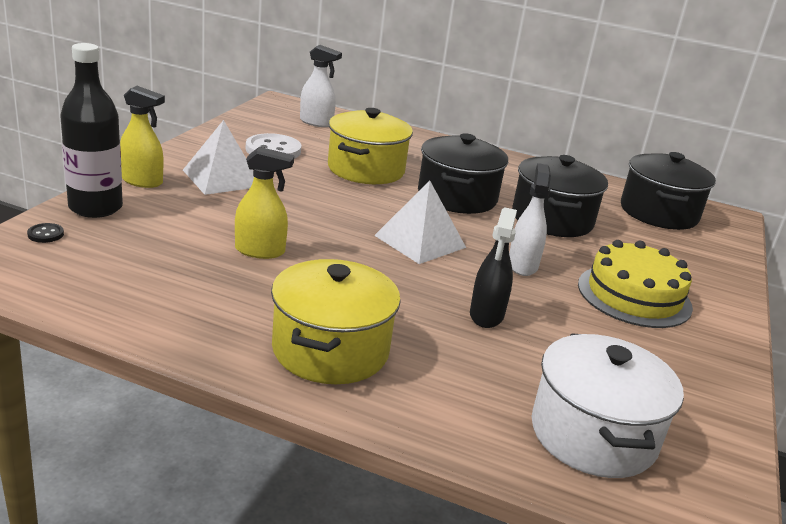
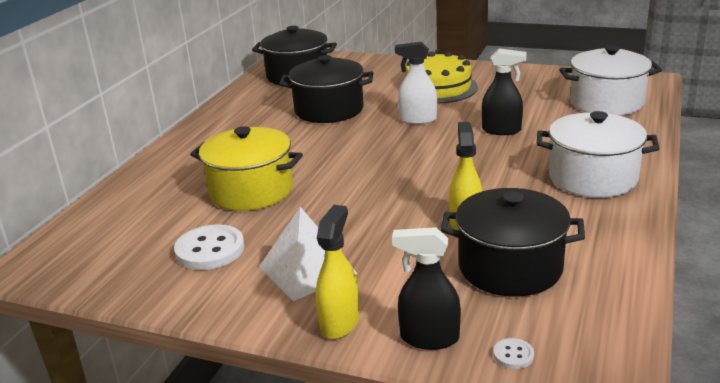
camera: 85 degrees left, 0 degrees up
(45, 234) = (513, 355): black button -> white button
(95, 208) = (429, 338): black bottle -> black spray bottle
(316, 122) = (107, 233): white spray bottle -> none
(330, 350) = (592, 178): yellow pot -> white pot
(420, 241) = (401, 157): white pyramid -> none
(457, 197) = (301, 146): black pot -> black pot (510, 267)

